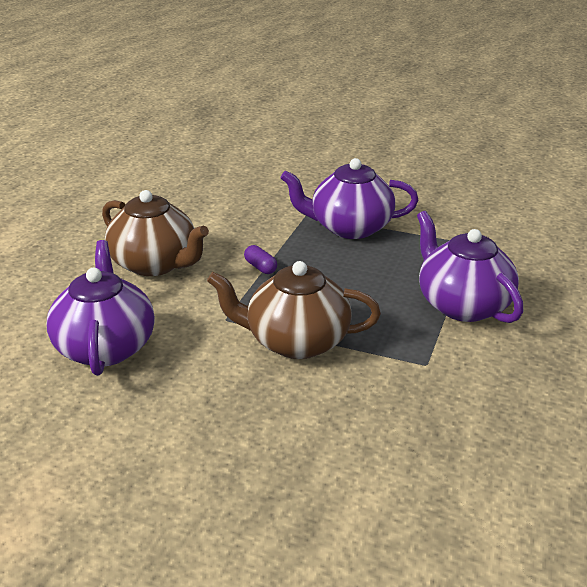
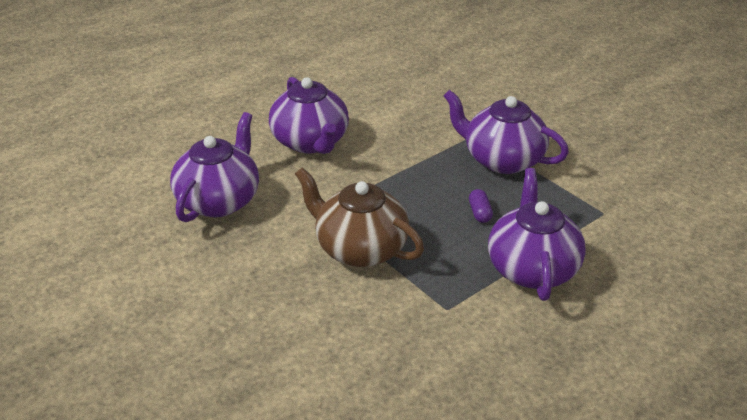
camera: 30 degrees right, 5 degrees up
(155, 264) = (310, 142): brown teapot -> purple teapot
(260, 267) = (390, 173): purple capsule -> purple capsule (479, 213)

